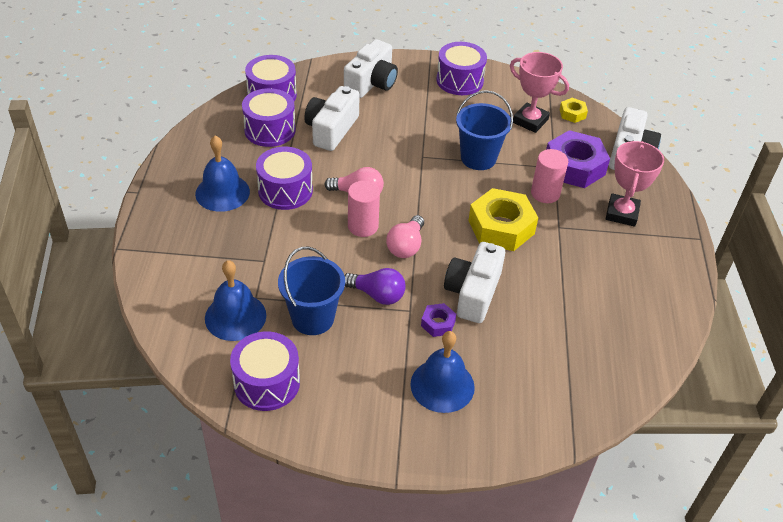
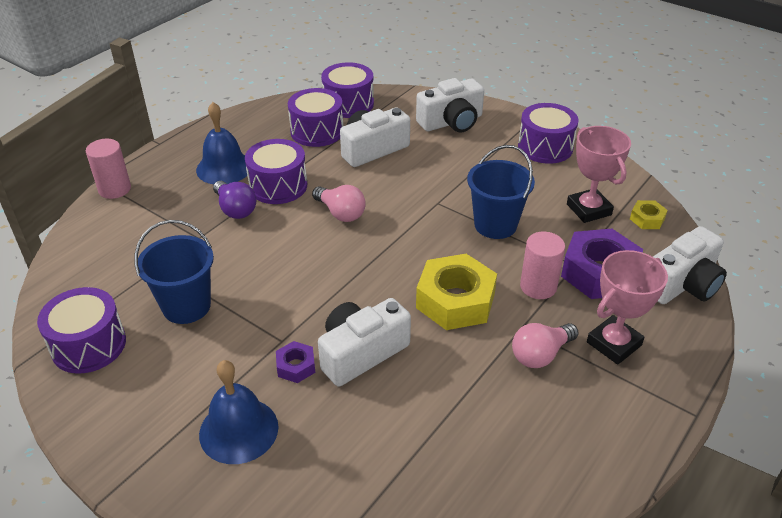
camera: 35 degrees right, 5 degrees down
(235, 316) = (125, 274): blue bell -> none
(363, 226) = (316, 243): pink cylinder -> pink cylinder (115, 189)
(377, 295) = (265, 311): purple light bulb -> purple light bulb (235, 209)
(406, 246) = (339, 278): pink light bulb -> pink light bulb (540, 354)

